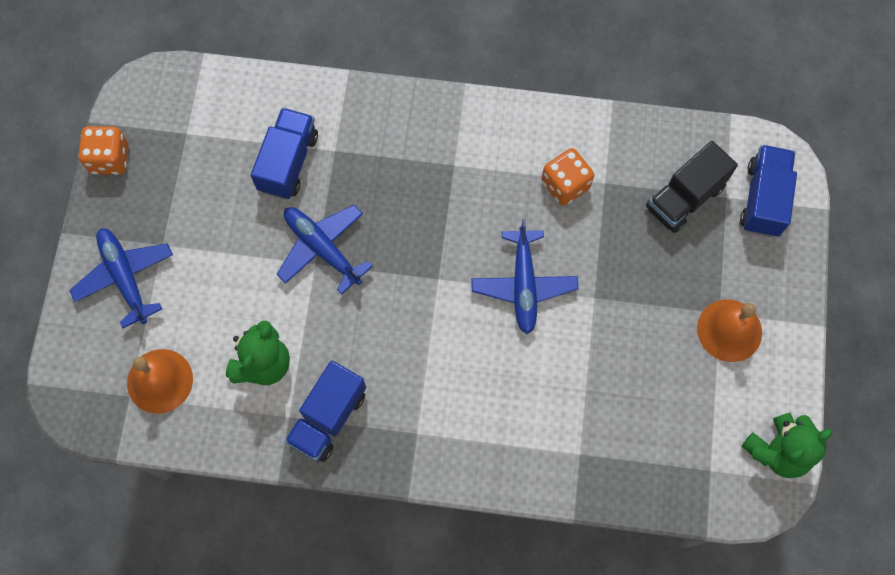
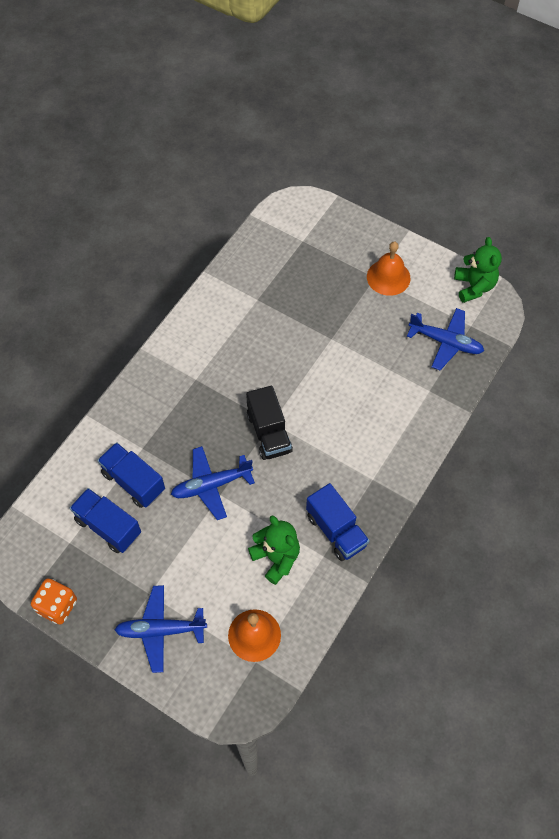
camera: 65 degrees left, 10 degrees down
(523, 285) = (302, 374): blue plane -> blue plane (445, 342)
(565, 185) = (246, 321): orange dice -> none
(685, 198) = (291, 262): black truck -> black truck (269, 433)
(763, 199) = (314, 223): blue truck -> blue truck (108, 526)

